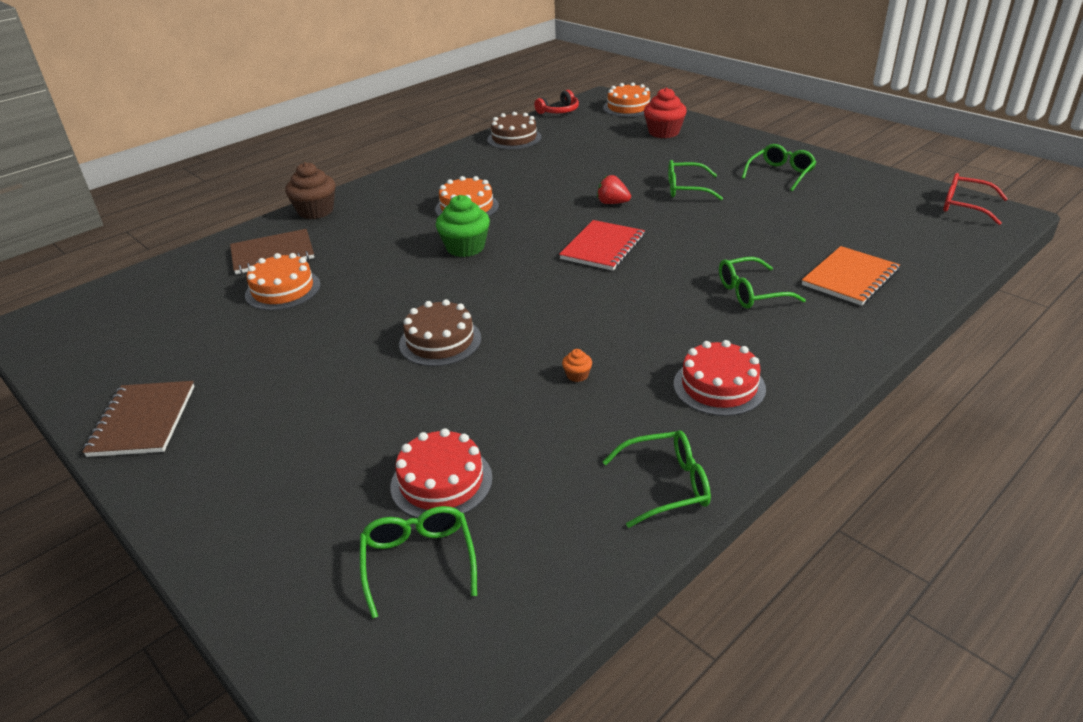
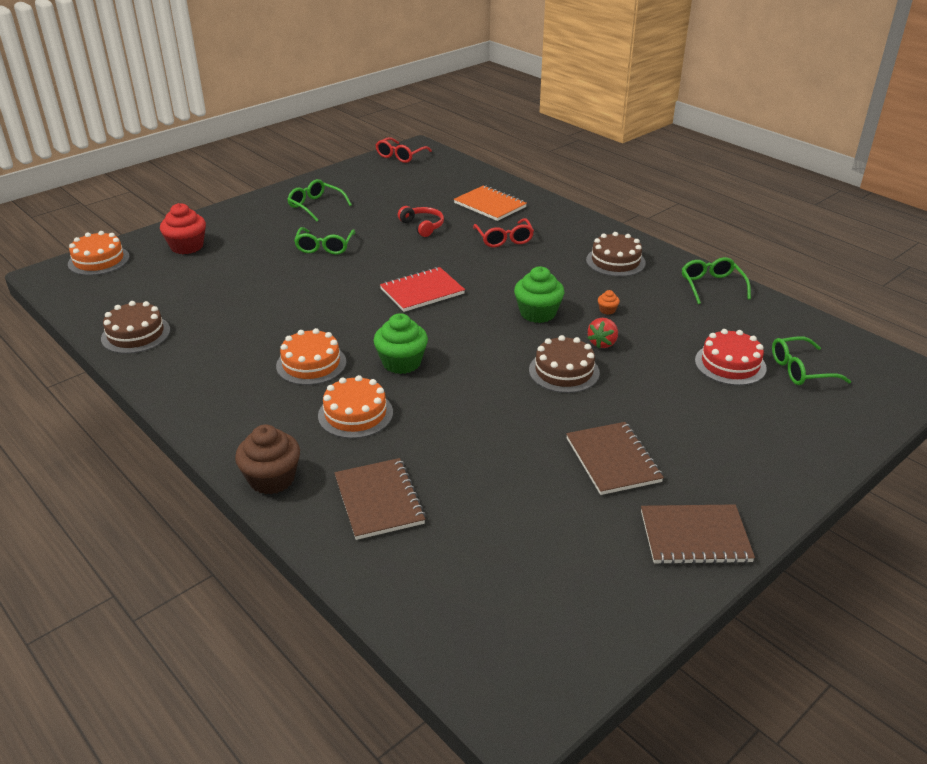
camera: 90 degrees left, 0 degrees up
(277, 372) = (613, 460): none -> brown notebook
(283, 290) = (464, 479): orange cake -> orange cake (355, 414)
(559, 111) = (70, 303): red headphones -> red headphones (422, 226)
(564, 322) = (537, 313): none -> green cupcake
(603, 247) = (422, 291): red notebook -> red notebook turned 60 degrees counterclockwise
(612, 203) = (337, 282): red strawberry -> red strawberry (602, 343)
(719, 386) = (615, 261): red cake -> brown cake
(750, 292) = (504, 239): green glasses -> red glasses

